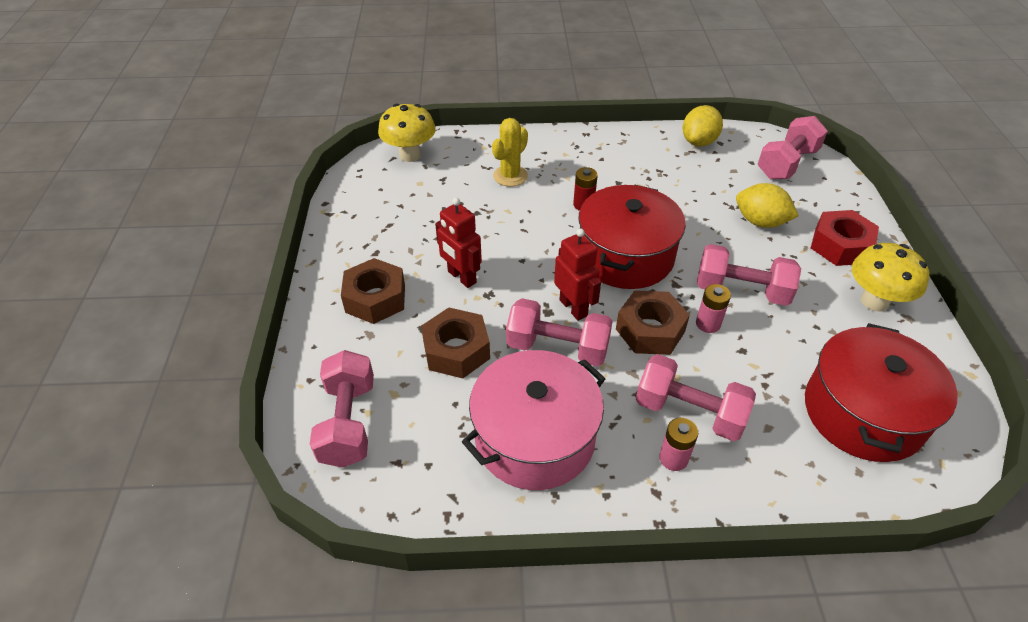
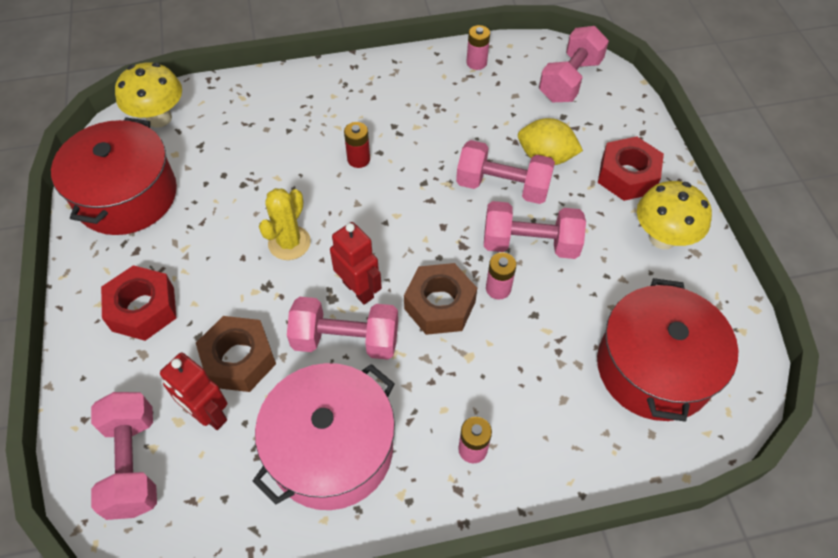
camera: 10 degrees left, 10 degrees up
(375, 298) = (143, 309): brown nut -> red nut
(461, 277) = (235, 269): red robot -> red robot (208, 414)
(510, 176) = (275, 132): yellow cactus -> yellow cactus (289, 243)
(625, 256) = (408, 218): red pot -> red pot (126, 196)
(689, 412) = (485, 394): pink dumbbell -> pink dumbbell (502, 186)
(699, 142) = (476, 63): yellow lemon -> pink battery

